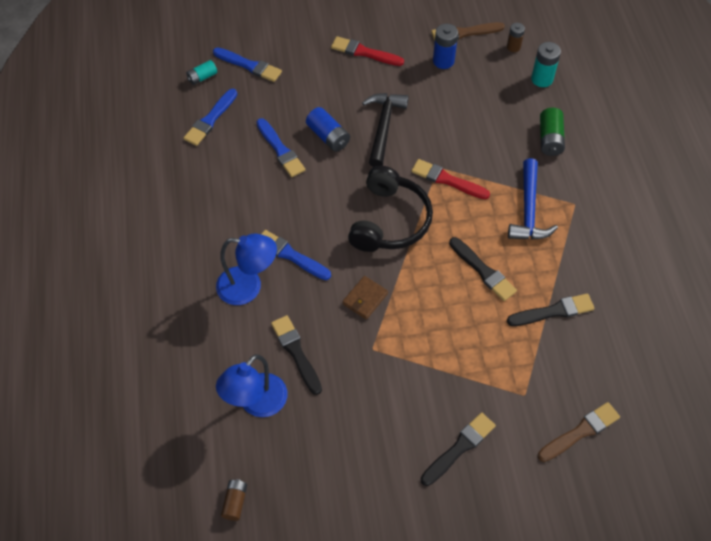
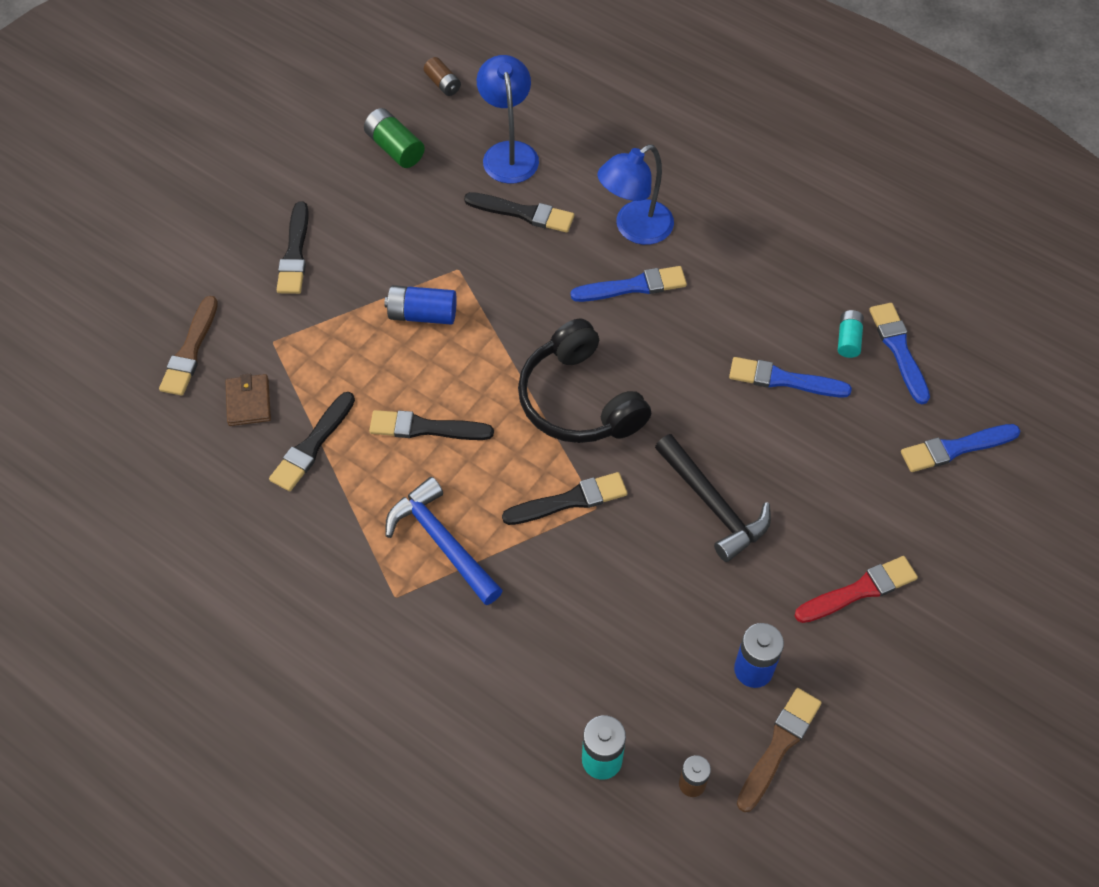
camera: 135 degrees right, 0 degrees up
(202, 77) = (979, 388): turquoise battery -> turquoise battery (848, 339)
(328, 136) = (756, 439): blue battery -> blue battery (422, 314)
(365, 299) = (514, 305): brown wallet -> brown wallet (248, 402)
(447, 180) = (569, 501): red brush -> black brush
(550, 139) = (504, 666): green battery -> green battery (394, 148)

